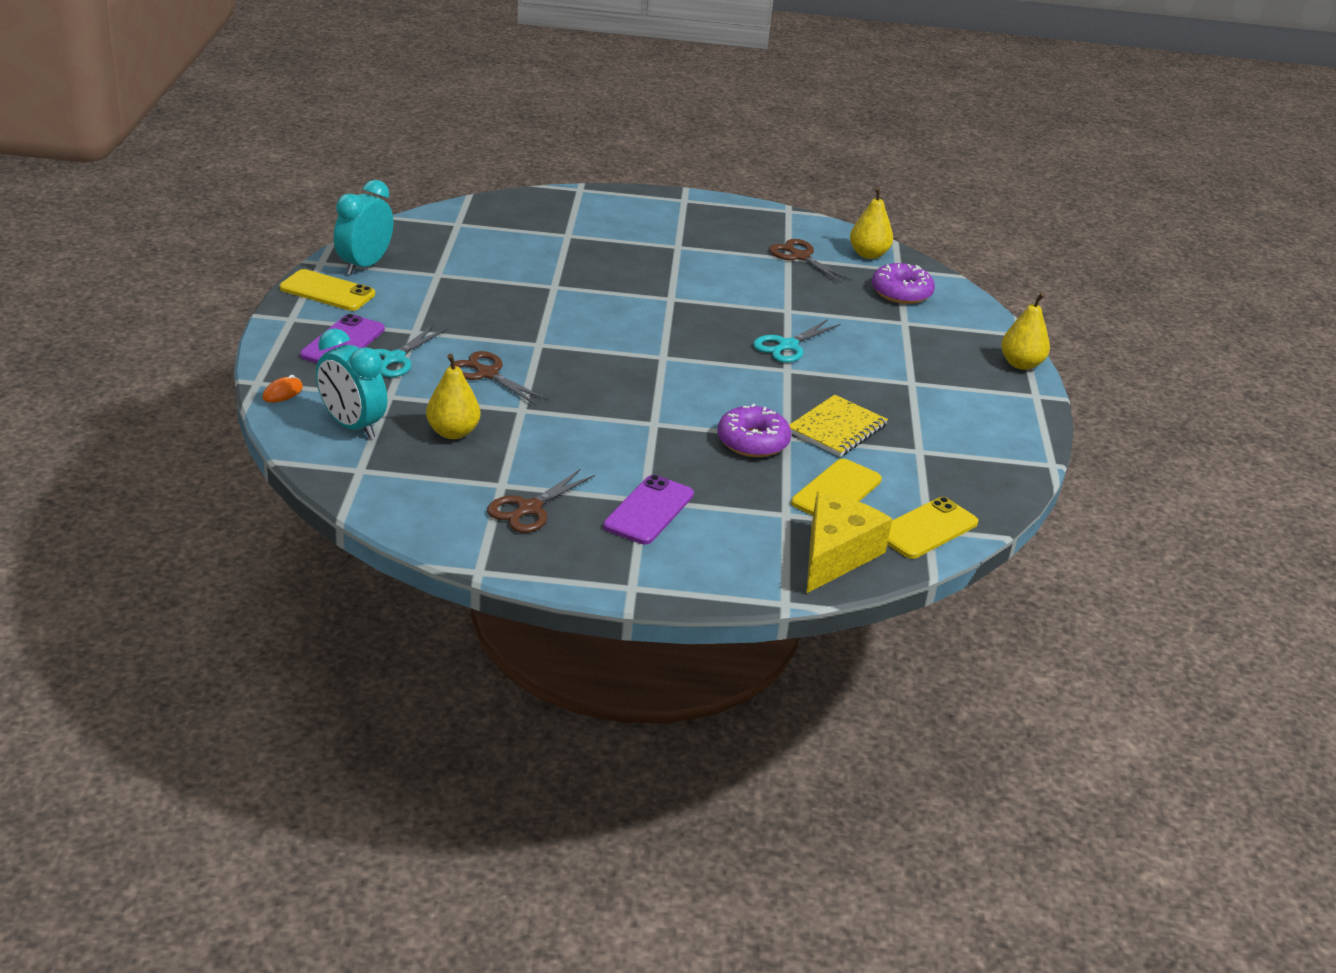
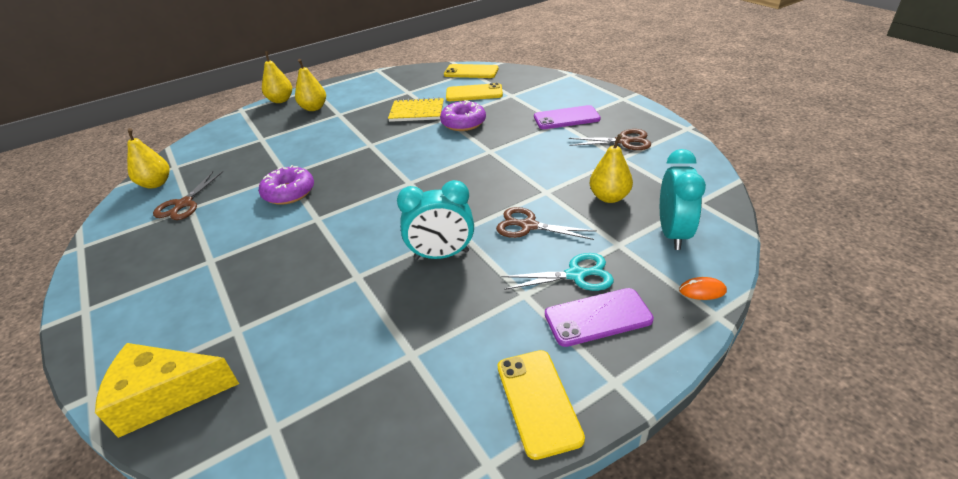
camera: 120 degrees left, 5 degrees up
(364, 265) = (453, 421): turquoise clock -> turquoise clock (441, 255)
(487, 374) = (529, 226): brown scissors -> brown scissors turned 105 degrees clockwise
(787, 346) = (339, 155): turquoise scissors -> none
(836, 555) = (521, 78): yellow cheese -> yellow cheese (165, 395)
(901, 293) = (216, 153): purple donut -> purple donut (289, 192)
(957, 375) = (314, 108): none -> yellow pear

